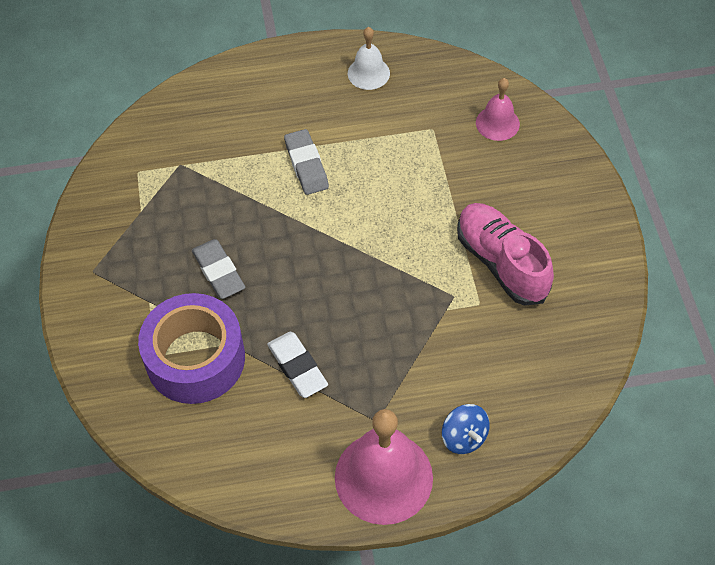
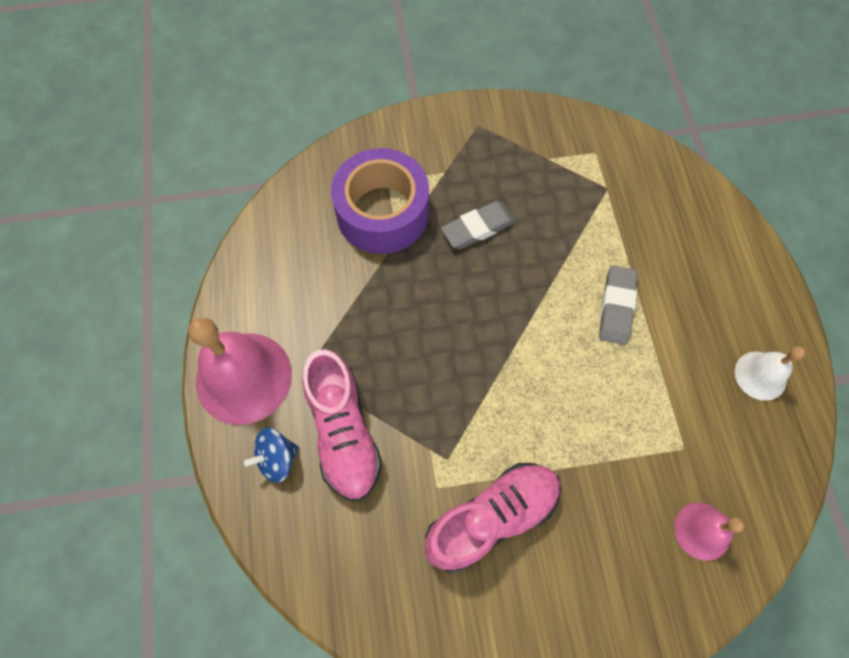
camera: 90 degrees right, 10 degrees up
(297, 367) = (368, 300): white eraser -> none
(306, 165) = (616, 307): grey eraser -> grey eraser turned 60 degrees counterclockwise
(434, 381) = (343, 432): none -> pink shoe

